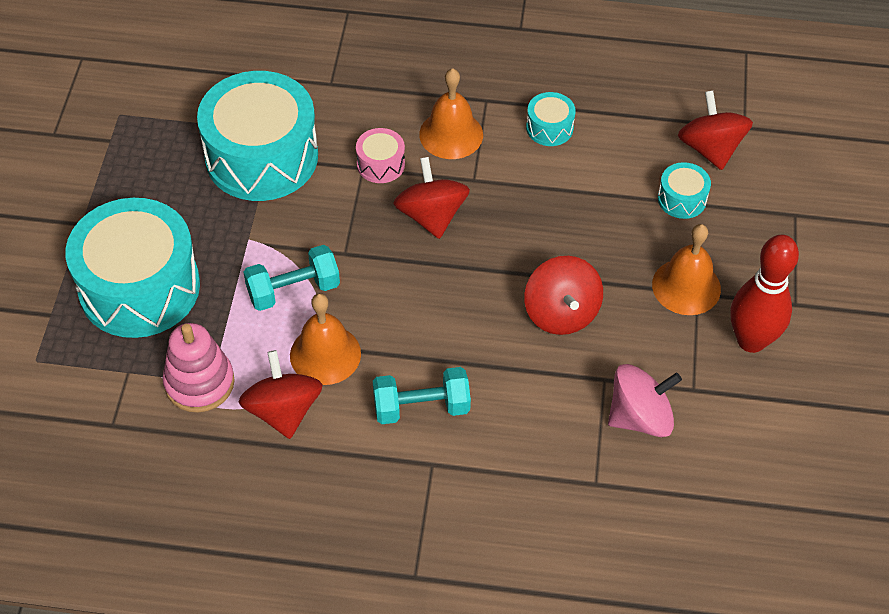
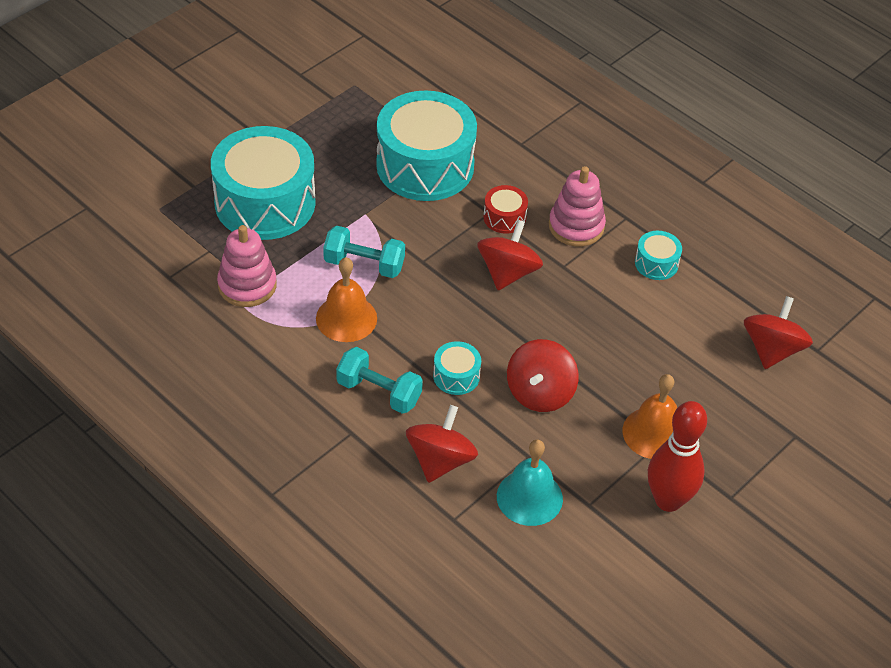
camera: 35 degrees right, 5 degrees down
(283, 411) = (284, 336): red spinning top -> red spinning top (440, 460)
(380, 164) = (504, 217): pink drum -> red drum
(451, 134) = (576, 226): orange bell -> pink stacking toy
(640, 417) = (529, 497): pink spinning top -> turquoise bell
(682, 199) = (712, 371): turquoise drum -> turquoise drum (456, 376)

